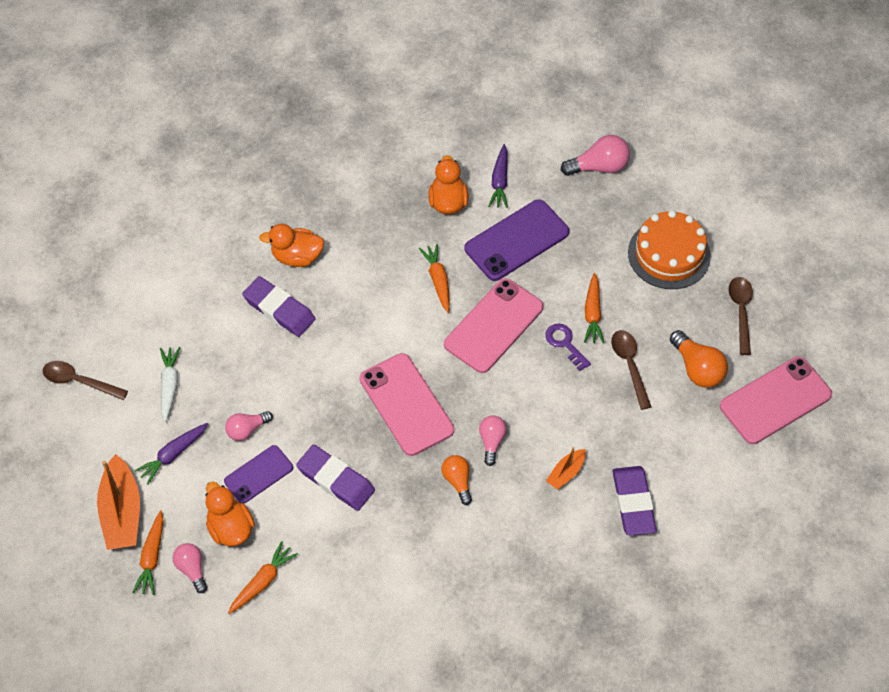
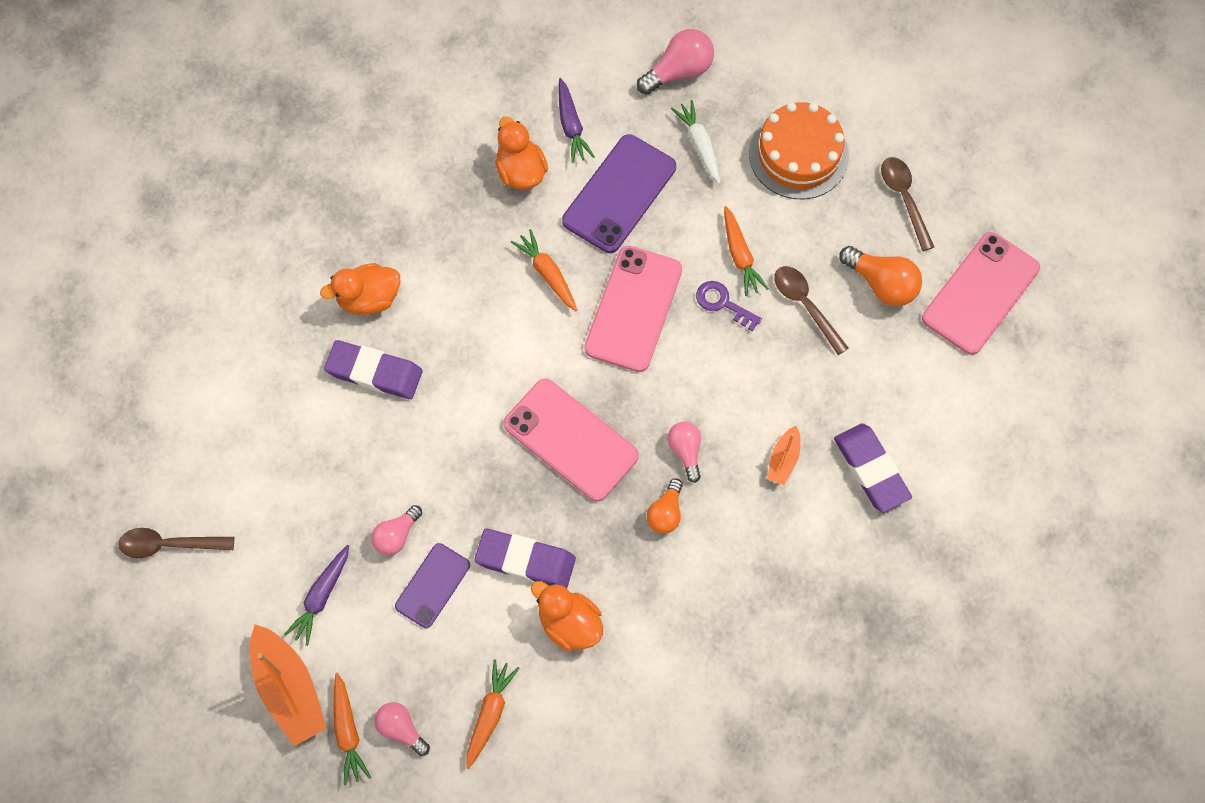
camera: 20 degrees left, 10 degrees up
(169, 385) = (281, 512): white carrot -> white carrot (699, 145)
(230, 528) = (426, 662): orange duck -> orange duck (569, 623)
(457, 481) = (665, 513): orange light bulb -> orange light bulb turned 120 degrees counterclockwise

